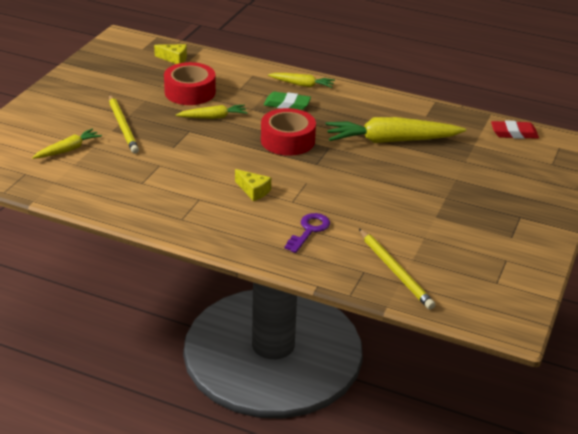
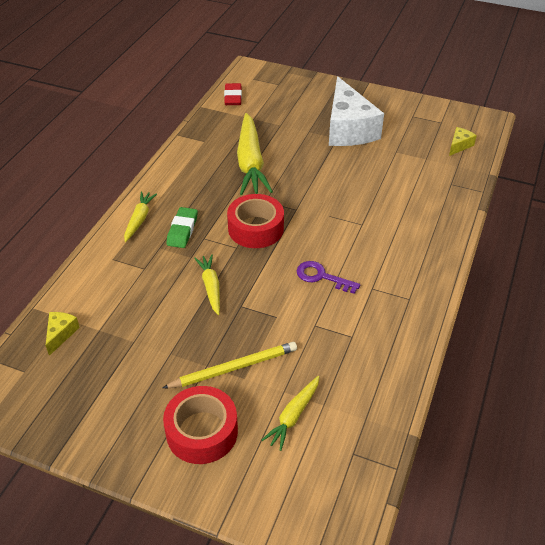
camera: 90 degrees left, 10 degrees up
(68, 150) = (293, 416): yellow carrot -> yellow carrot turned 105 degrees counterclockwise
(190, 92) = (151, 311): red tape -> red tape (202, 431)
(253, 191) = (350, 250): yellow cheese -> yellow cheese (459, 145)
(309, 230) = (404, 213): purple key -> purple key (321, 277)
(395, 271) = (445, 167): yellow pencil -> none
(466, 207) = (348, 129): none -> white cheese

